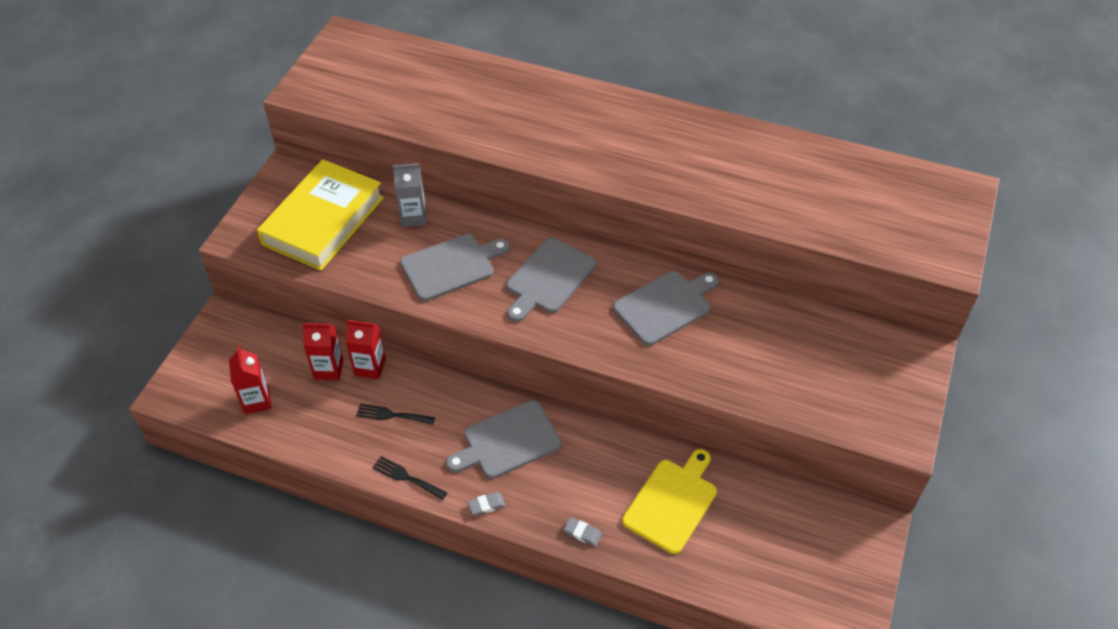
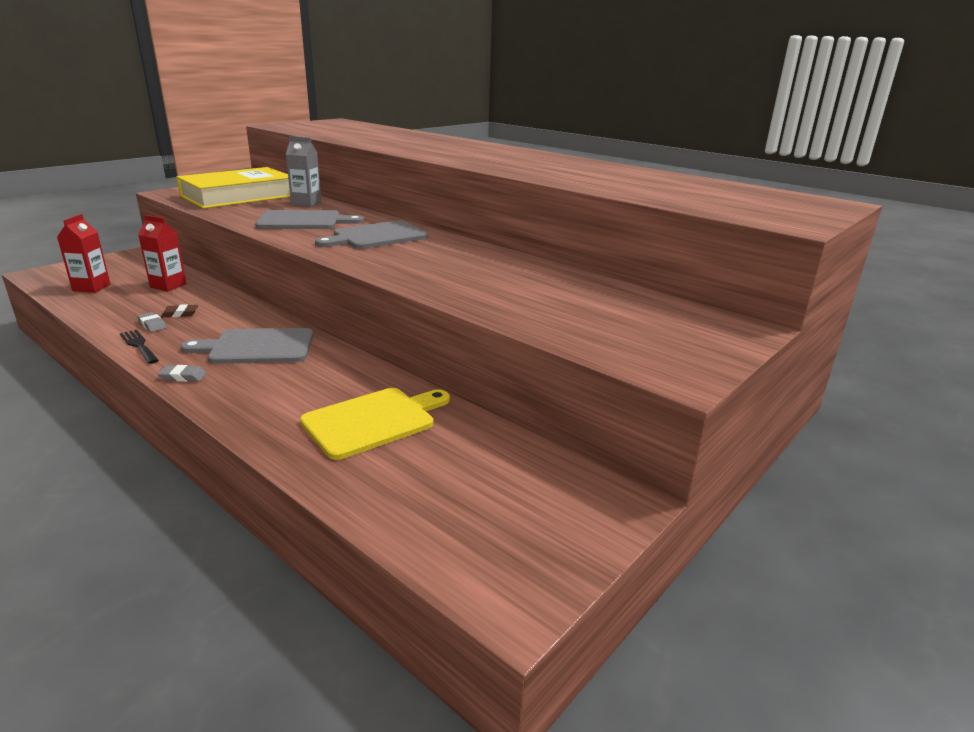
camera: 20 degrees right, 25 degrees down
(370, 367) = (200, 291): red carton -> none
(391, 415) = (180, 314): black fork -> brown eraser
(582, 533) = (250, 417): grey eraser -> grey eraser (152, 325)
(665, 306) = (467, 262): grey cutting board -> none

